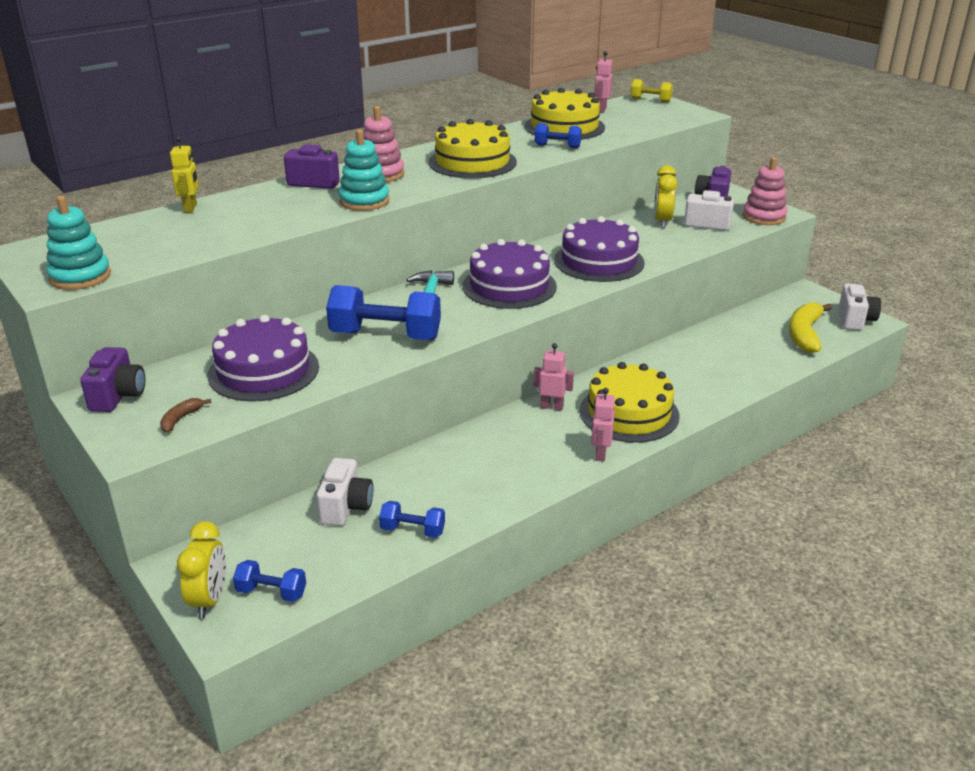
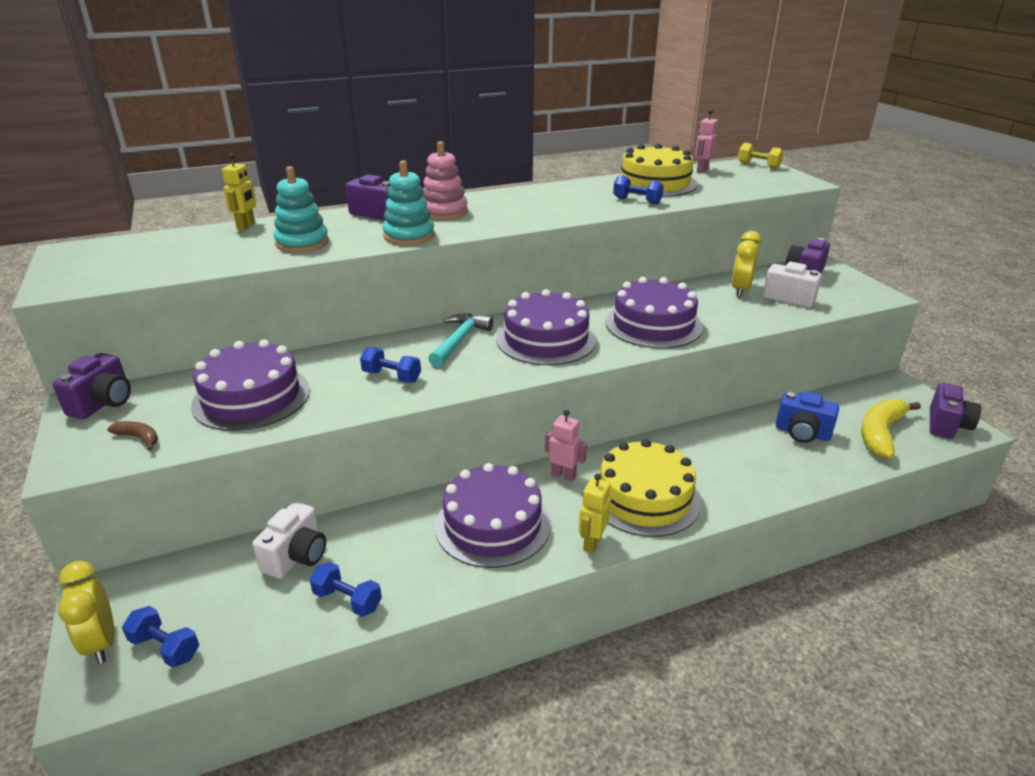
camera: 15 degrees right, 0 degrees up
(80, 277) = (90, 280): turquoise stacking toy -> turquoise stacking toy (302, 243)
(181, 419) = (139, 438): brown banana -> brown banana turned 75 degrees clockwise
(209, 600) = (101, 642): yellow clock -> yellow clock turned 135 degrees clockwise
(385, 336) = (391, 376): blue dumbbell -> blue dumbbell, size x0.51
(472, 162) = (541, 208): yellow cake -> none
(508, 454) = (493, 524): none -> purple cake
(600, 454) = (592, 543): pink robot -> yellow robot
(741, 343) = (802, 433): none -> blue camera
(764, 217) = (857, 297): pink stacking toy -> none
(855, 320) = (947, 425): white camera -> purple camera

